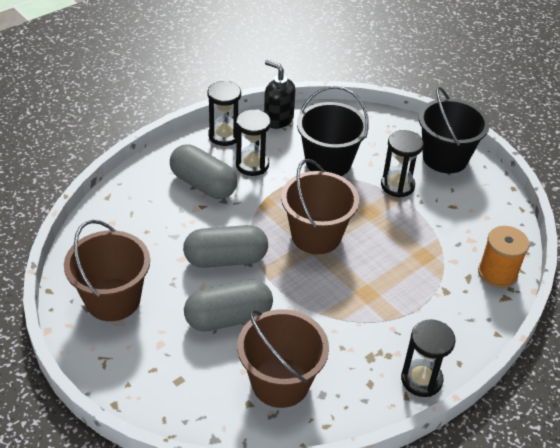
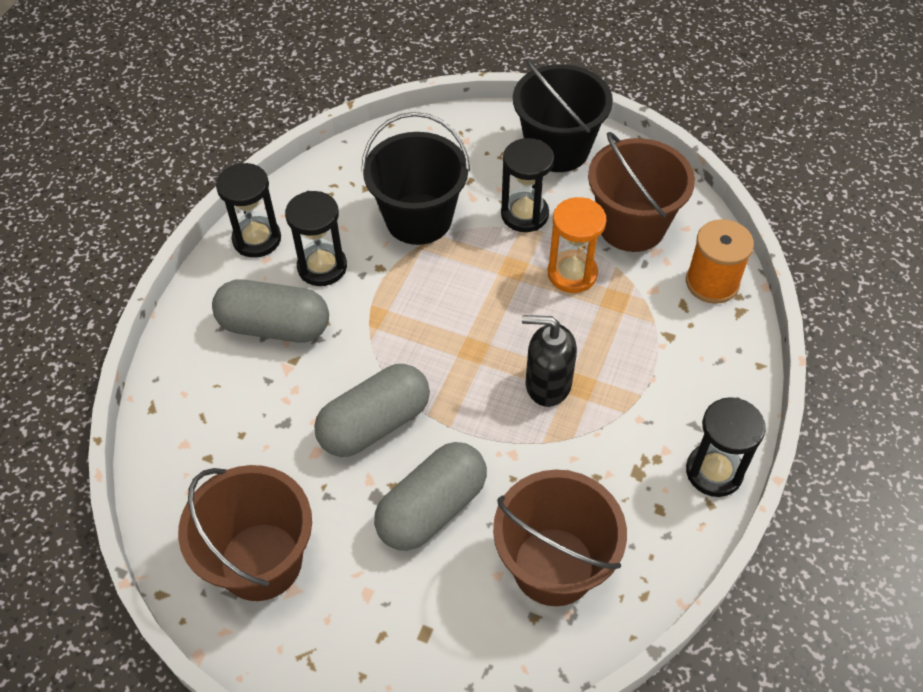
camera: 25 degrees left, 10 degrees up
(278, 119) = (314, 183): black soap dispenser -> black soap dispenser (547, 384)
(316, 235) = (468, 333): brown bucket -> brown bucket (631, 226)
(405, 230) = (572, 273): none -> orange hourglass

